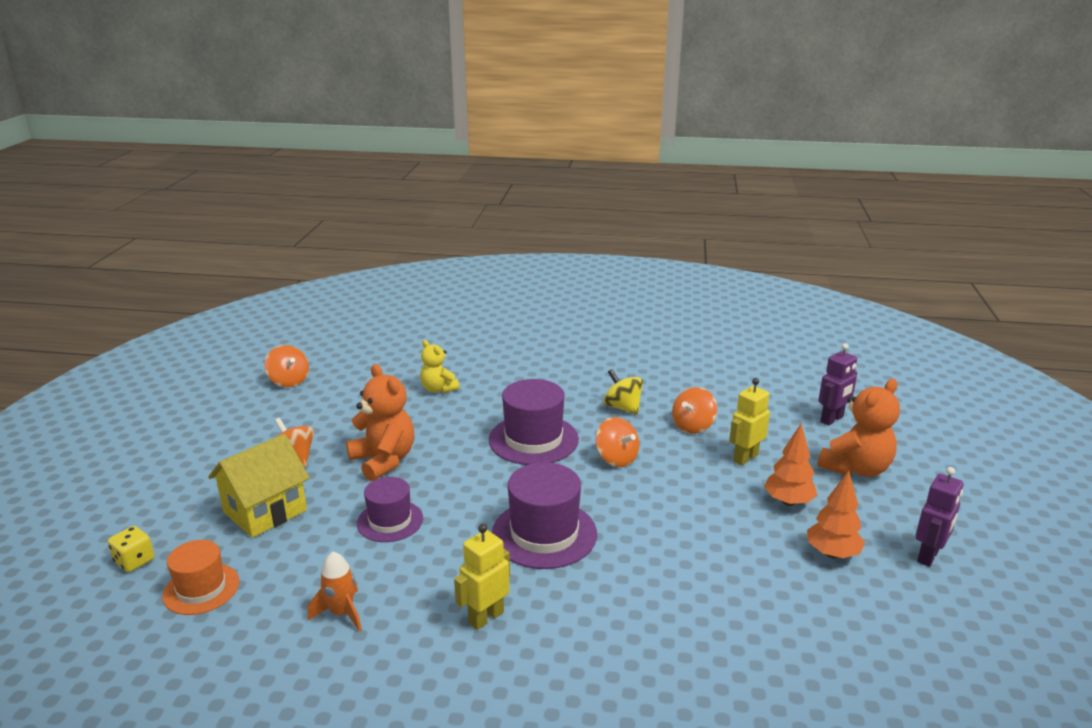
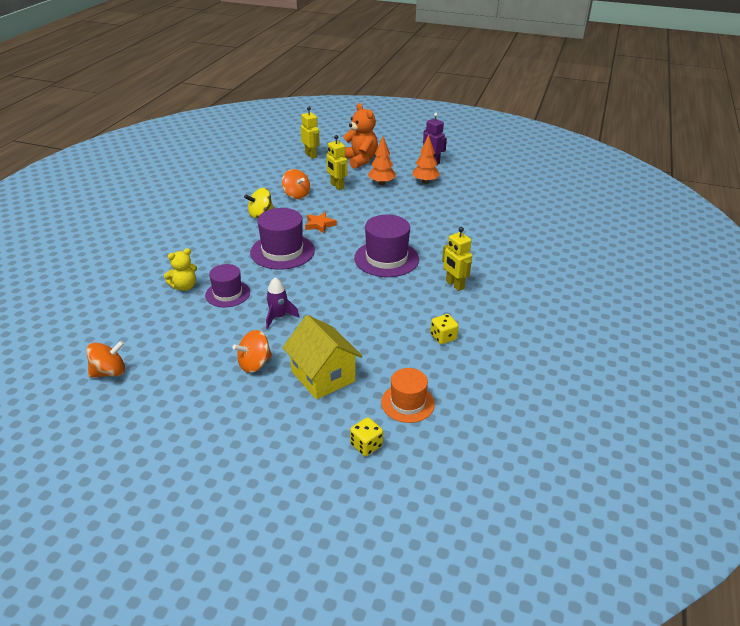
camera: 80 degrees left, 10 degrees up
(341, 613) = (443, 337): orange rocket -> yellow dice
(384, 460) = (278, 317): orange teddy bear -> purple rocket
(390, 521) = (355, 316): purple hat -> purple hat (227, 294)
(616, 459) = (319, 225): orange spinning top -> orange star
(832, 419) = (311, 155): purple robot -> yellow robot

